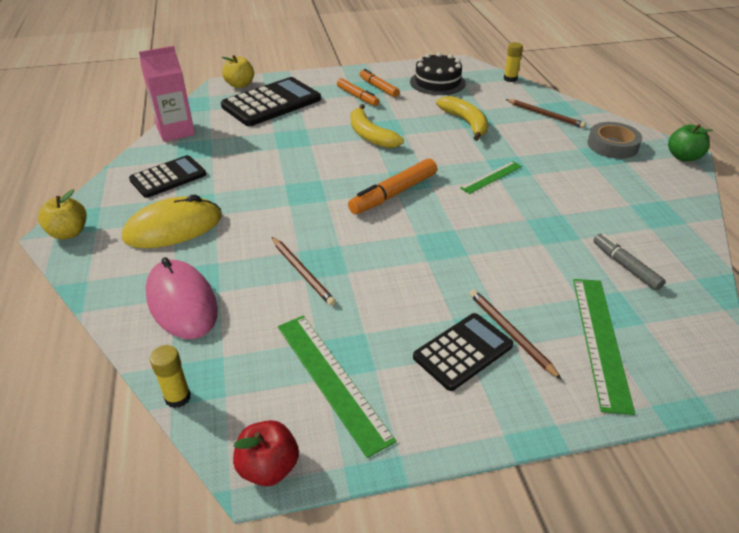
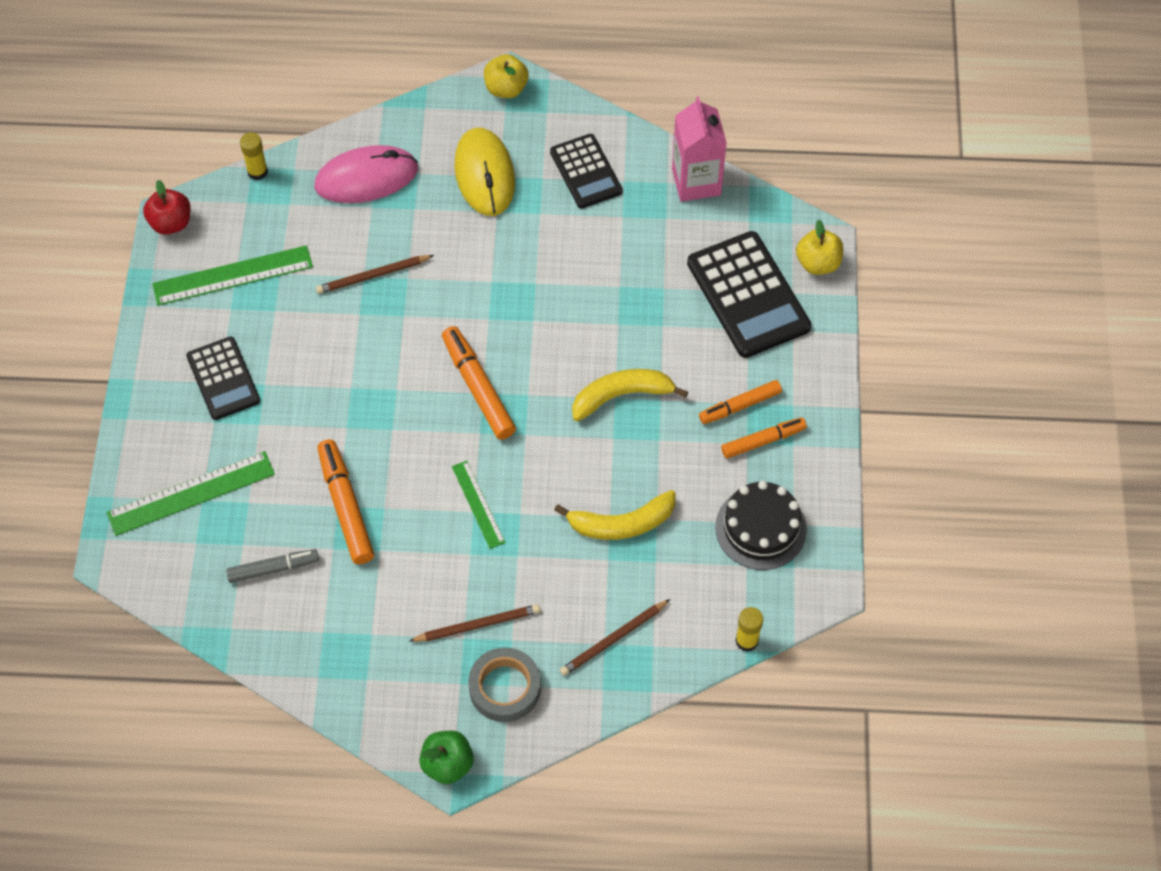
camera: 105 degrees right, 20 degrees up
(510, 333) = (228, 423): brown pencil -> brown pencil (477, 625)
(540, 239) = (345, 507): none -> orange marker
(600, 340) = (191, 493): green ruler -> green ruler turned 45 degrees counterclockwise

